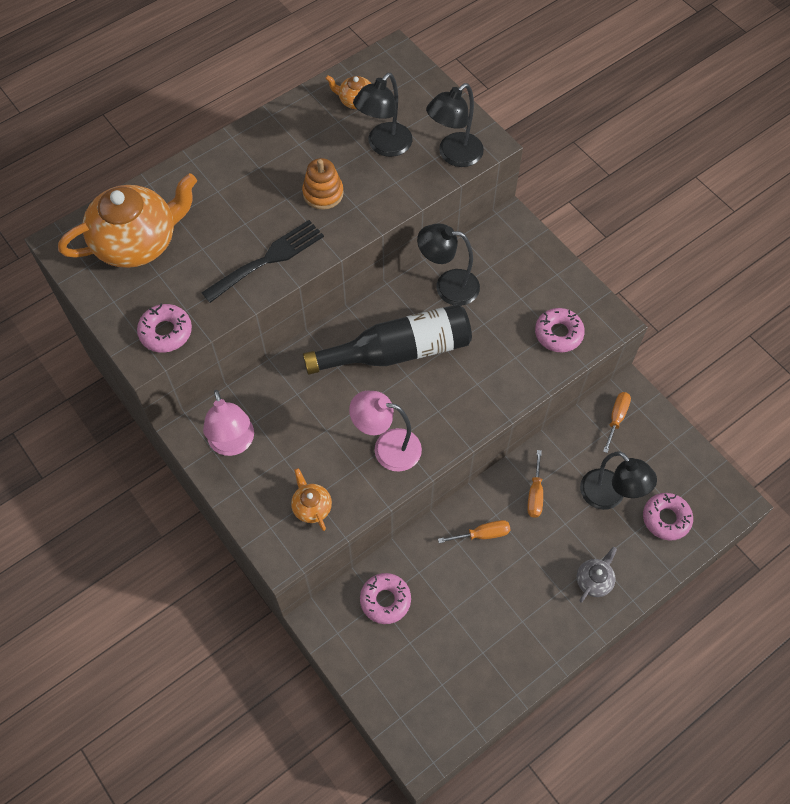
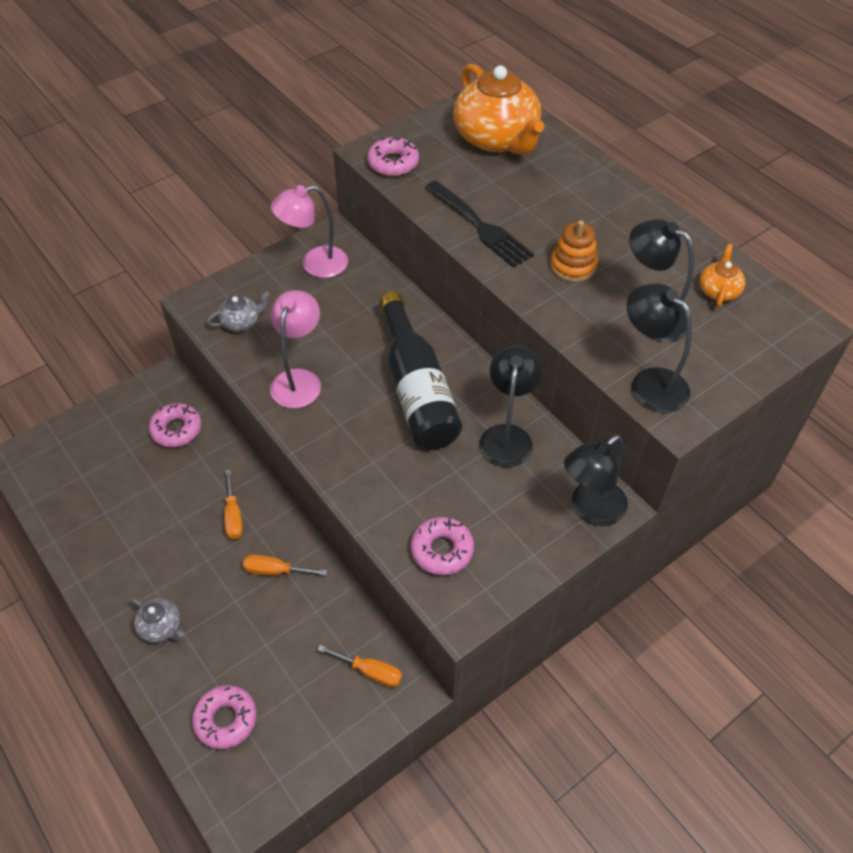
camera: 90 degrees right, 10 degrees down
(311, 506) = (241, 322): orange teapot -> grey teapot
(609, 496) = (263, 653): black lamp -> black lamp (590, 510)

